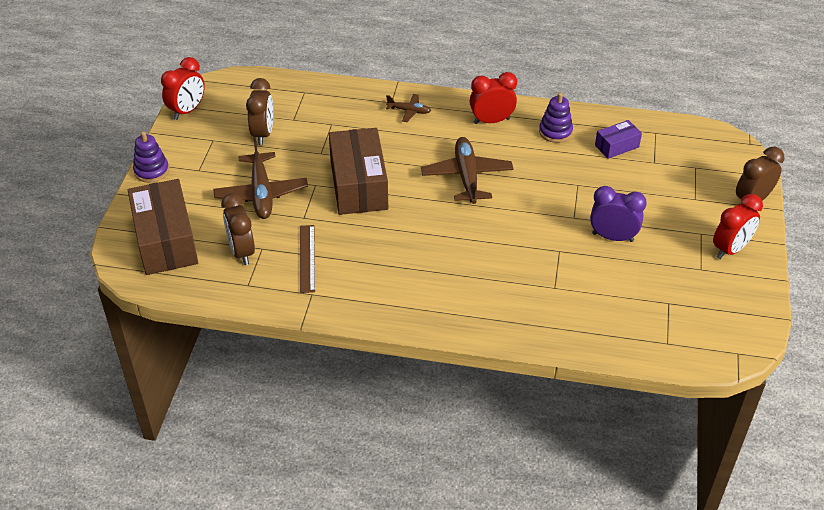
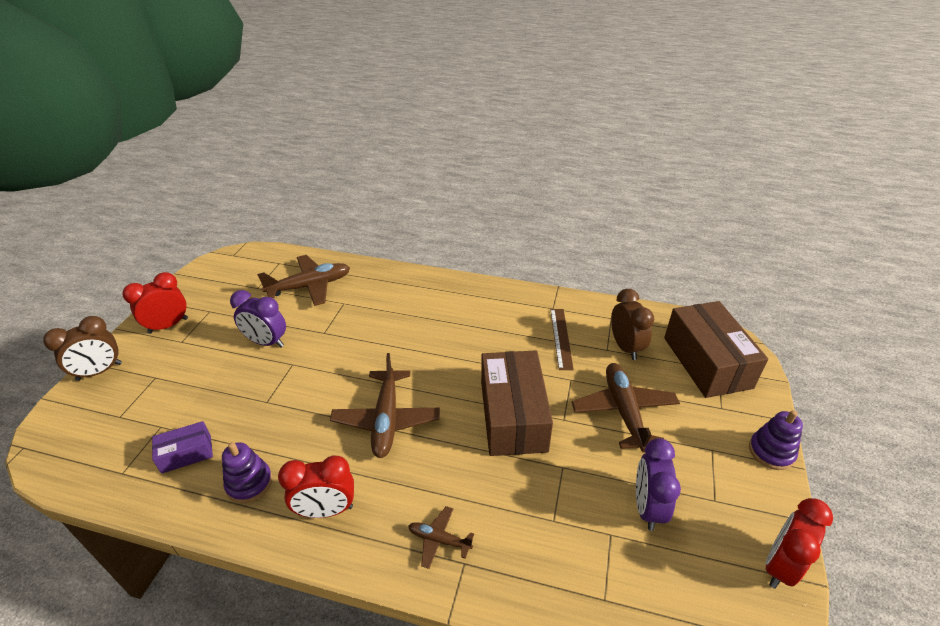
camera: 175 degrees left, 5 degrees down
(263, 134) = (647, 507): brown clock -> purple clock
(605, 308) = (310, 286): none -> brown plane

